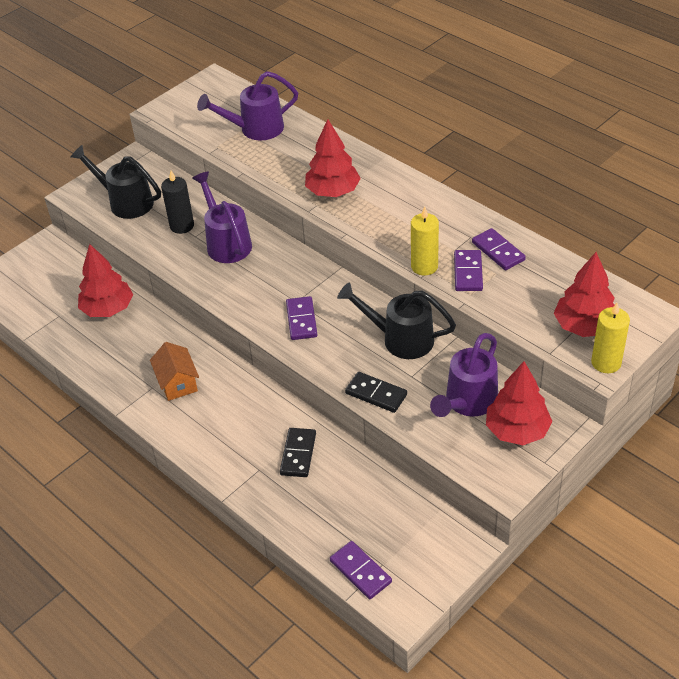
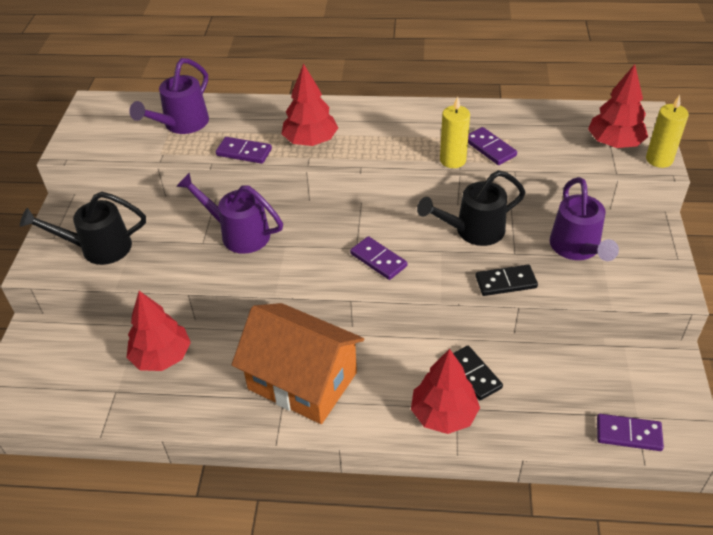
camera: 40 degrees left, 0 degrees up
(177, 382) = (302, 381): orange house -> orange house, size x2.05
(182, 226) = (179, 241): black candle -> none
(498, 251) = (491, 123): purple domino -> purple domino (244, 152)
(517, 430) = (634, 248): red tree -> red tree (443, 414)

